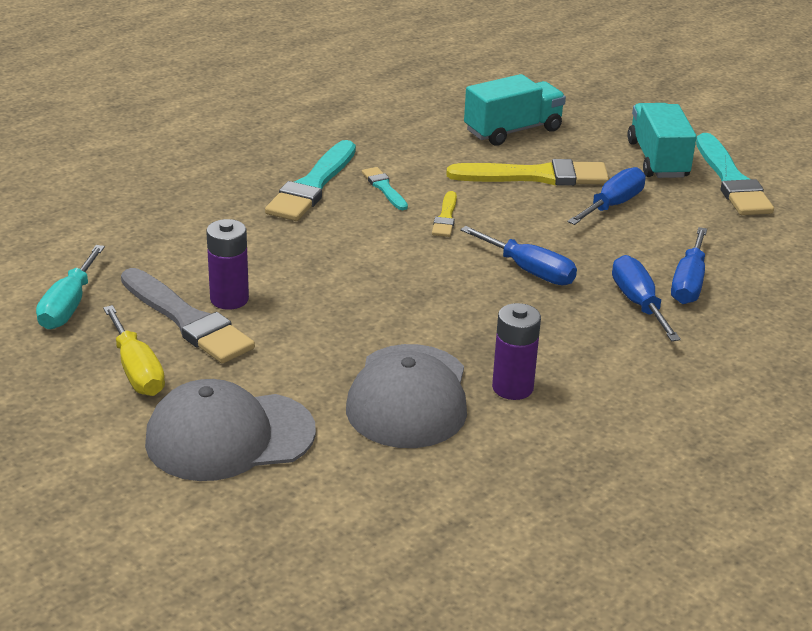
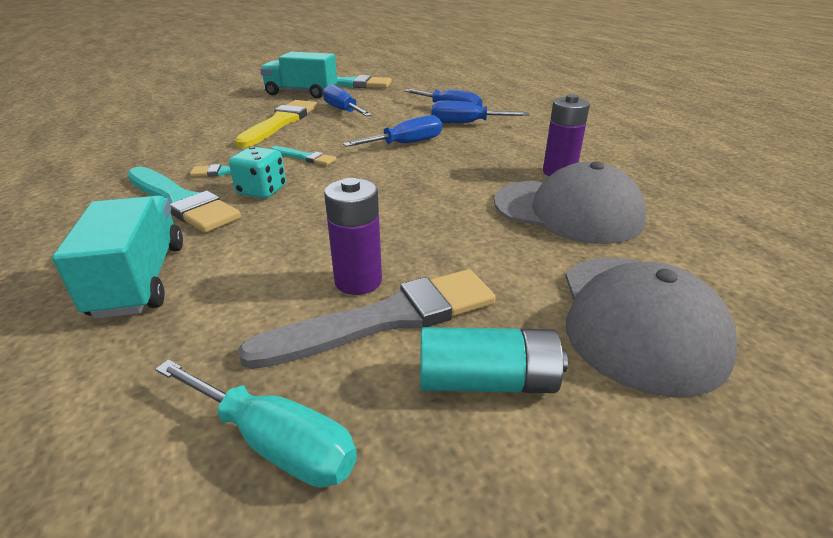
camera: 70 degrees left, 0 degrees up
(137, 370) = (487, 381): yellow screwdriver -> turquoise battery
(354, 216) = (262, 191): none -> turquoise dice
(445, 217) = (304, 157): yellow brush -> turquoise brush
(513, 131) = (207, 119): turquoise truck -> turquoise truck (140, 279)

